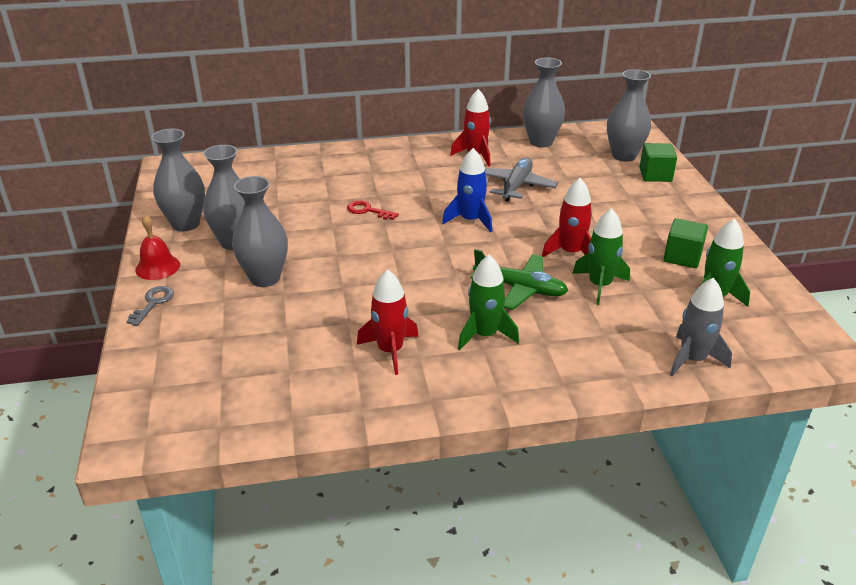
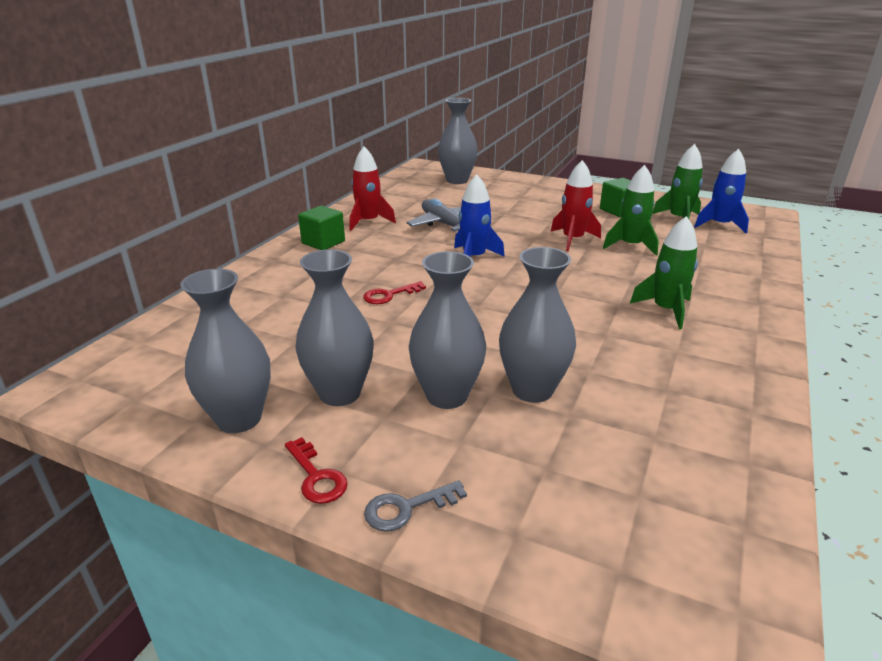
camera: 55 degrees left, 5 degrees down
(153, 303) = (406, 508): grey key -> grey key turned 75 degrees counterclockwise
(157, 267) = (316, 477): red bell -> red key
(390, 351) = (658, 363): red rocket -> none
(520, 288) = (607, 274): green plane -> none
(541, 142) = (390, 195): grey vase -> grey vase (532, 390)
(655, 175) = (499, 182): green cube -> green cube (323, 242)
(692, 359) = (752, 250): grey rocket -> none
(736, 326) = (719, 225): none -> blue rocket

